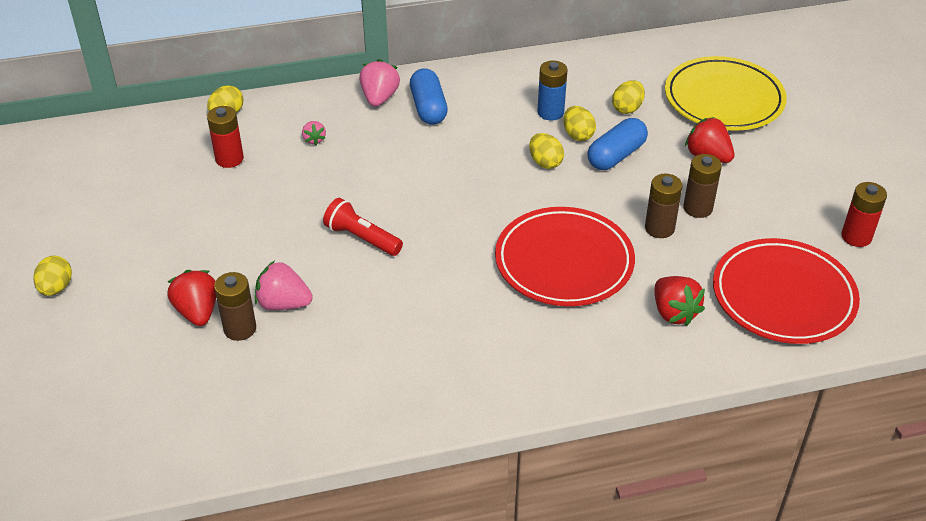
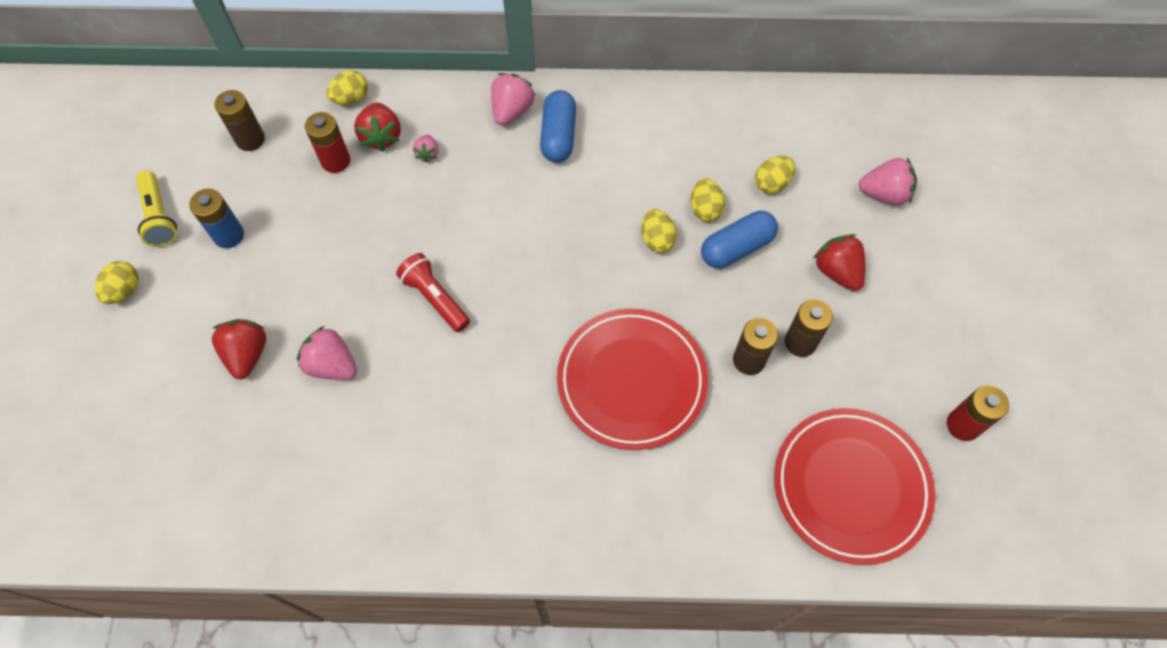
camera: 15 degrees right, 20 degrees up
(72, 228) = (159, 216): none -> yellow flashlight
(240, 329) = (281, 387): brown battery -> brown battery (250, 139)
(550, 112) = (686, 171): blue battery -> blue battery (229, 235)
(674, 312) = (724, 479): red strawberry -> red strawberry (381, 136)
(723, 99) = (884, 194): yellow plate -> pink strawberry

